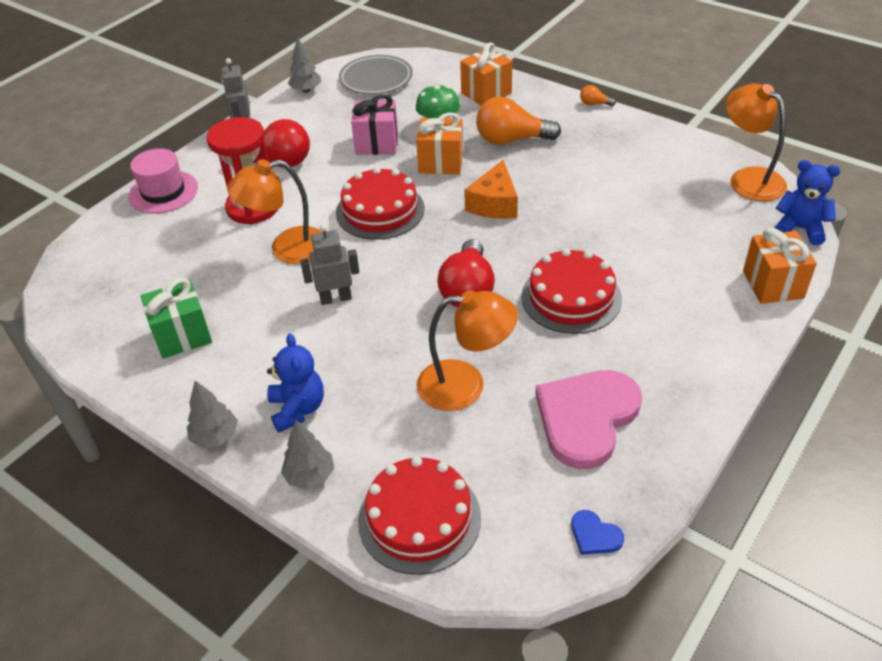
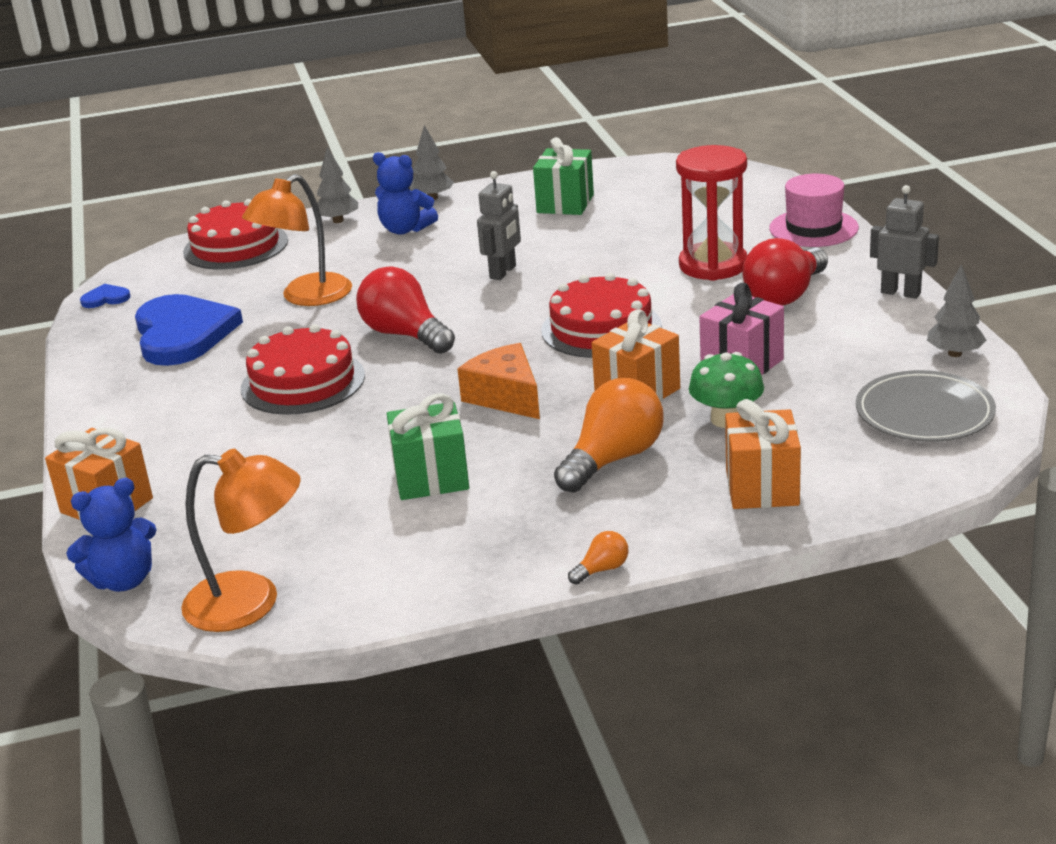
camera: 130 degrees right, 15 degrees down
(287, 249) = (613, 267): orange lamp -> none
(586, 418) = (183, 334): pink heart -> blue heart
(596, 184) = (431, 478): none -> green gift

